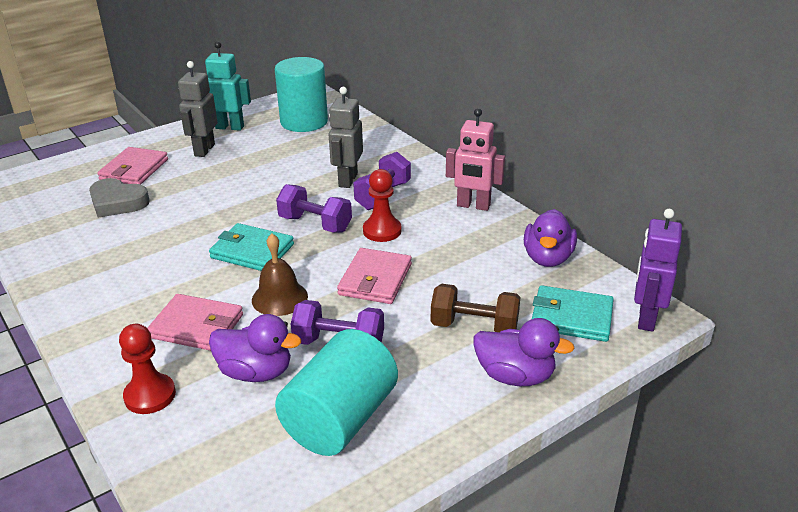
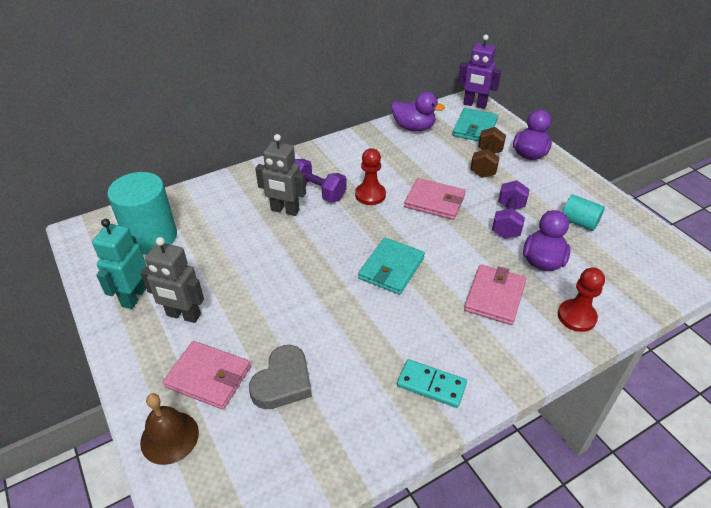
camera: 85 degrees left, 10 degrees up
(86, 281) = (431, 385): none -> turquoise domino
(279, 298) = (457, 250): brown bell -> brown bell (169, 437)
(315, 224) = (354, 231): purple dumbbell -> none
(340, 419) = (579, 222): turquoise cylinder -> turquoise cylinder, size x0.53
(473, 206) = (343, 149): pink robot -> none

